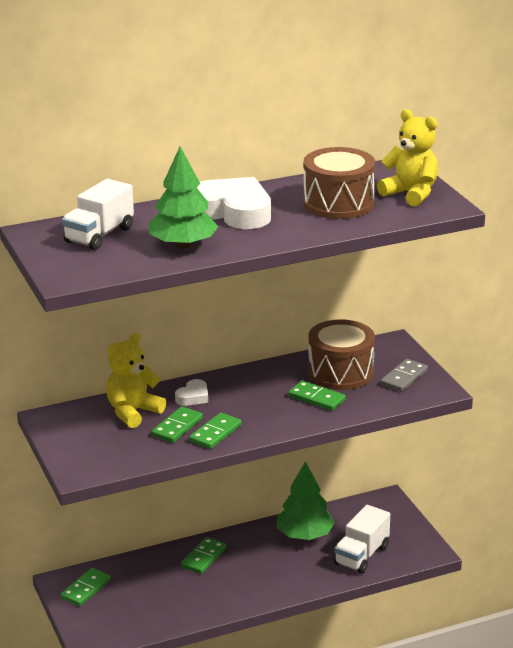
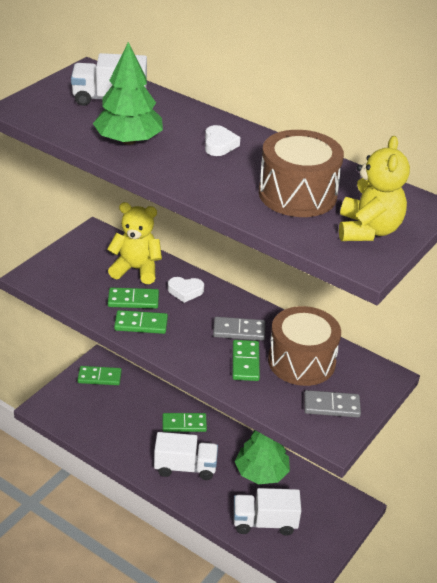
camera: 55 degrees right, 10 degrees up
(233, 211) = (219, 145): white heart -> white heart, size x0.46
(258, 577) = (185, 467): none -> white truck
(274, 388) = (239, 330): none -> grey domino

